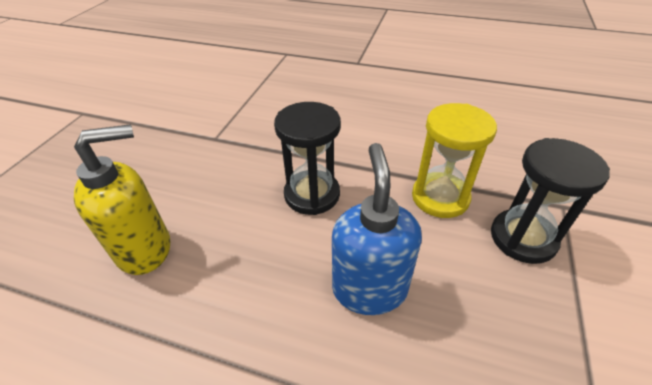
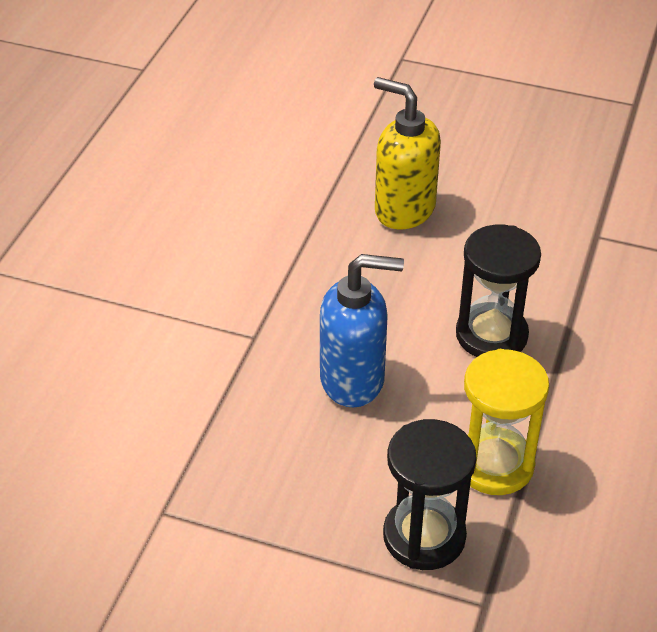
camera: 90 degrees right, 0 degrees up
(145, 249) = (404, 209): yellow soap dispenser -> yellow soap dispenser turned 150 degrees clockwise

